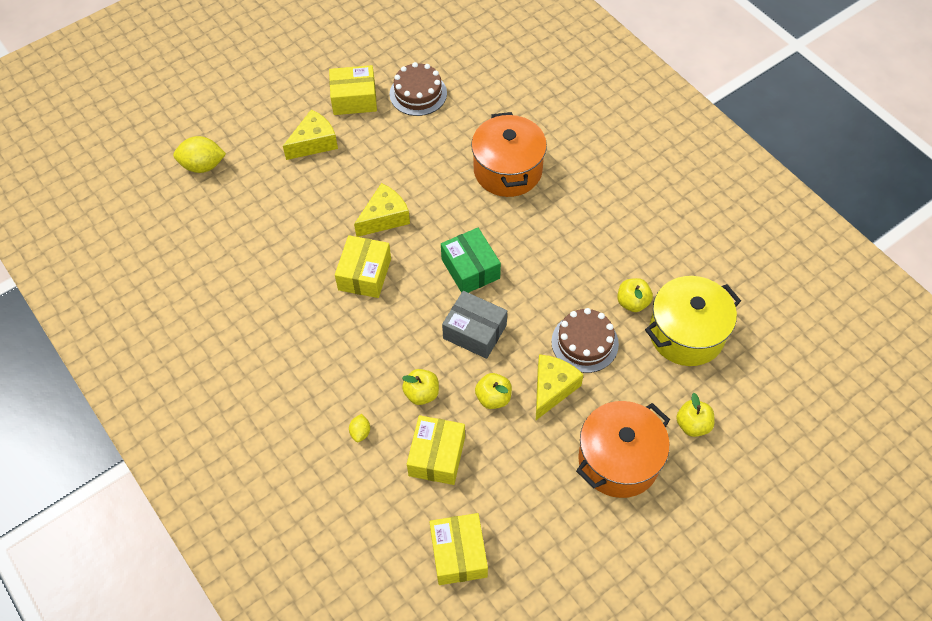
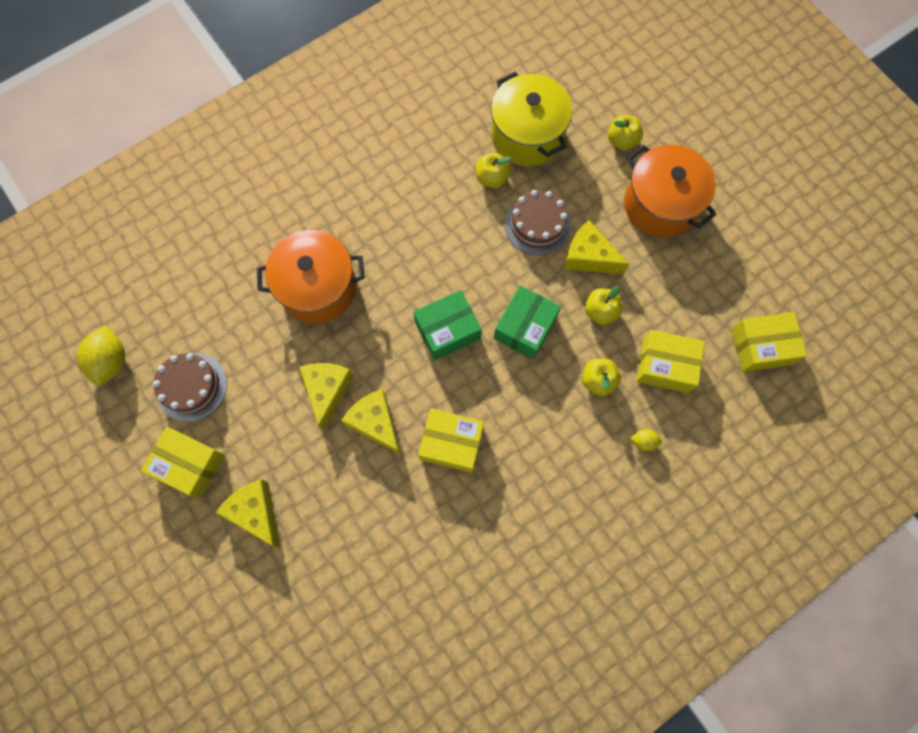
camera: 90 degrees left, 15 degrees up
(203, 166) = (279, 657): yellow lemon -> yellow lemon (111, 361)
(354, 99) = (190, 465): yellow box -> yellow box turned 60 degrees counterclockwise
(413, 183) = (327, 391): none -> yellow cheese
(474, 332) = (525, 327): grey box -> green box

